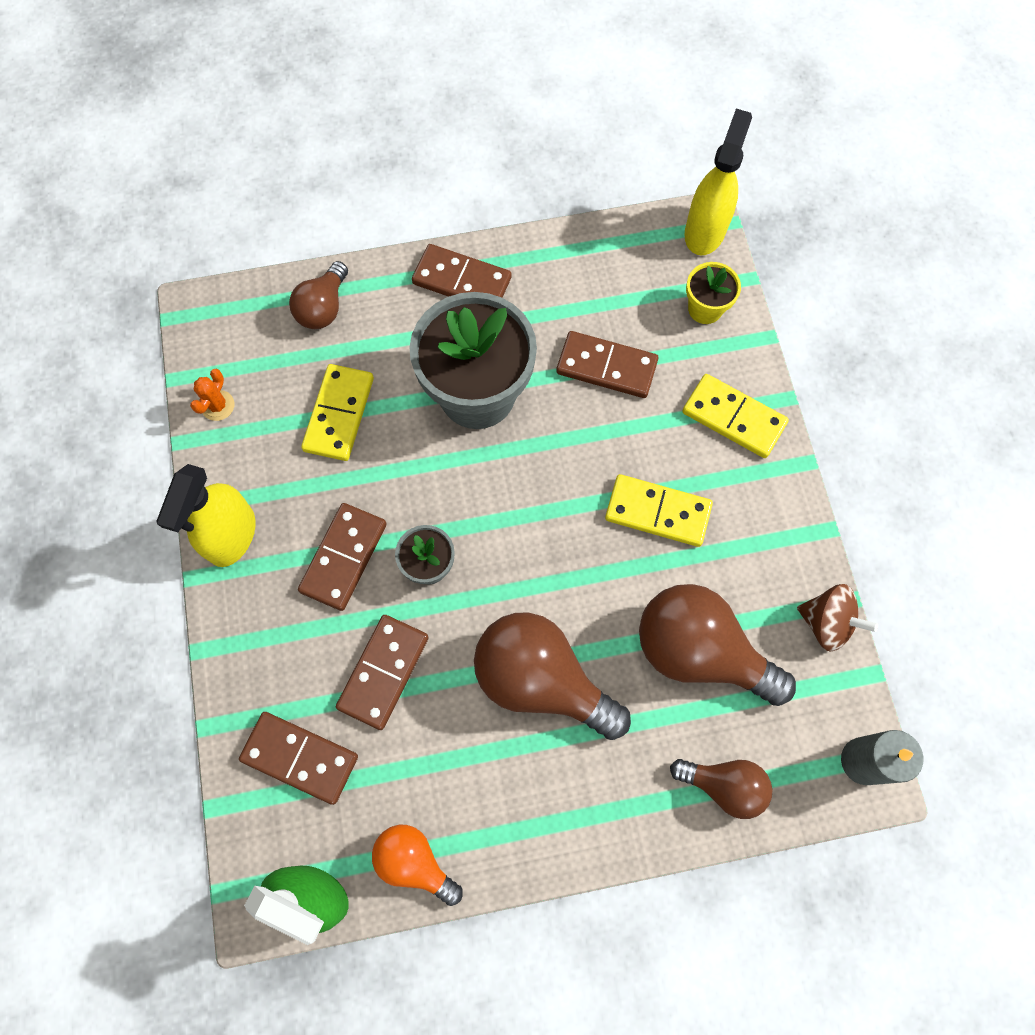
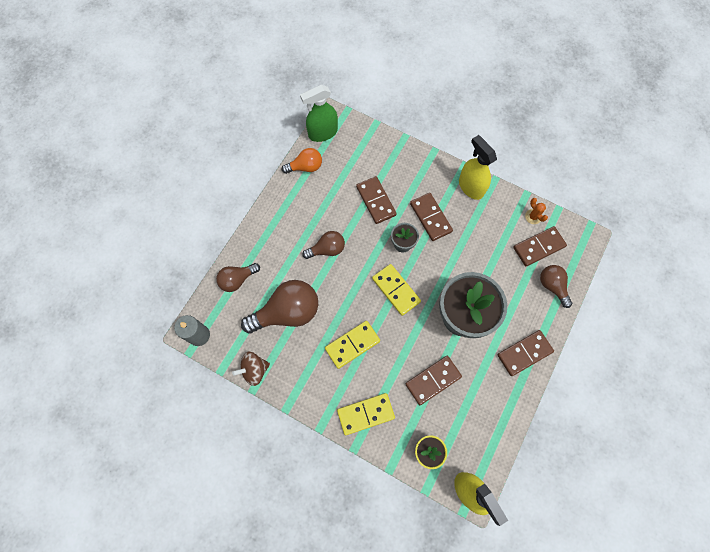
camera: 130 degrees right, 0 degrees up
(300, 758) = (369, 157): brown domino -> brown domino (538, 247)
(339, 414) = (494, 257): yellow domino -> yellow domino (396, 290)
(541, 680) = (327, 249): brown light bulb -> brown light bulb, size x0.57

